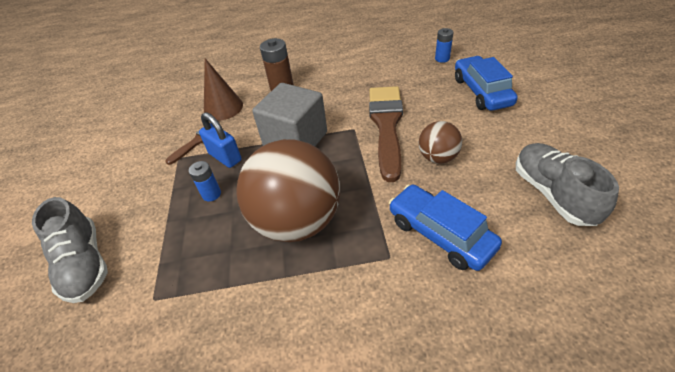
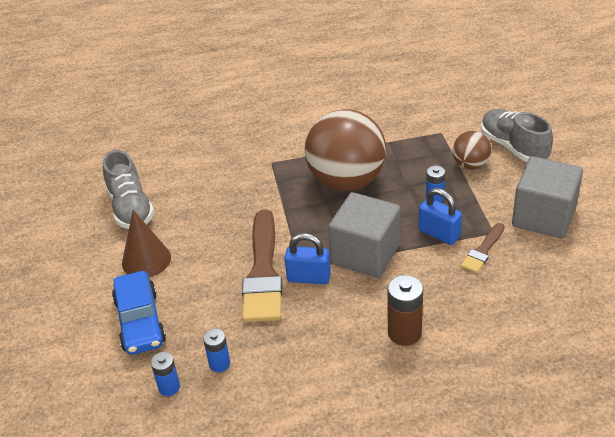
camera: 175 degrees right, 5 degrees down
(125, 171) = (543, 216): none -> grey cube
(223, 108) = (476, 299): brown cone -> brown cone (146, 260)
(347, 122) = (309, 277): none -> blue padlock
(411, 70) = (219, 364): none -> blue battery
(438, 157) = (216, 237): brown ball -> brown ball (470, 165)
(440, 234) = (231, 177): blue car -> none

